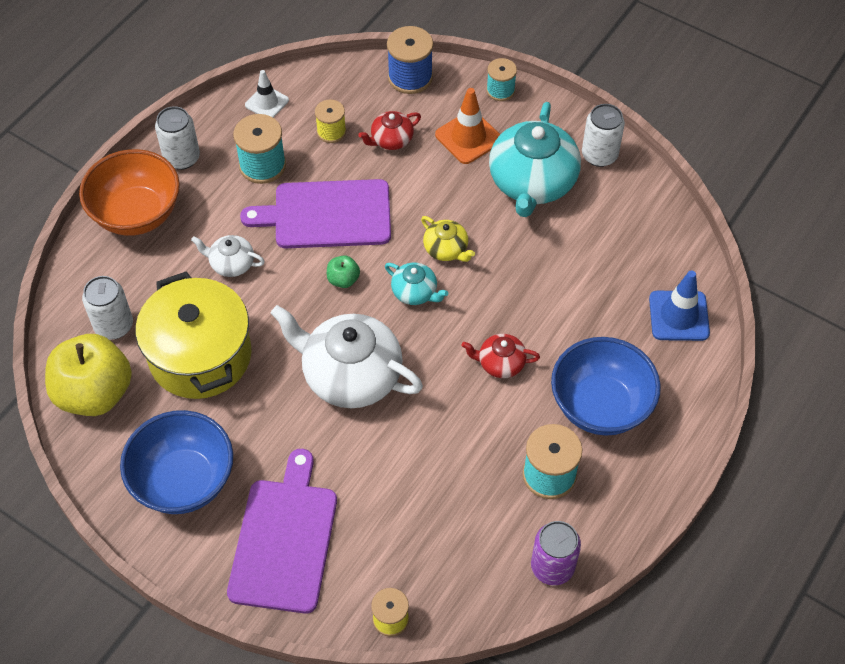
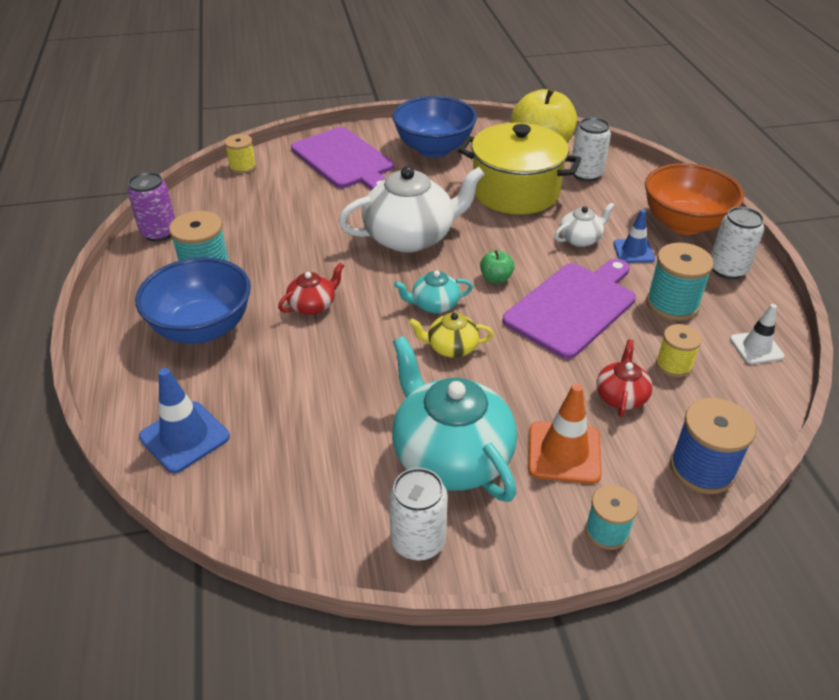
camera: 135 degrees right, 15 degrees down
(214, 222) = (633, 251): none -> blue traffic cone

